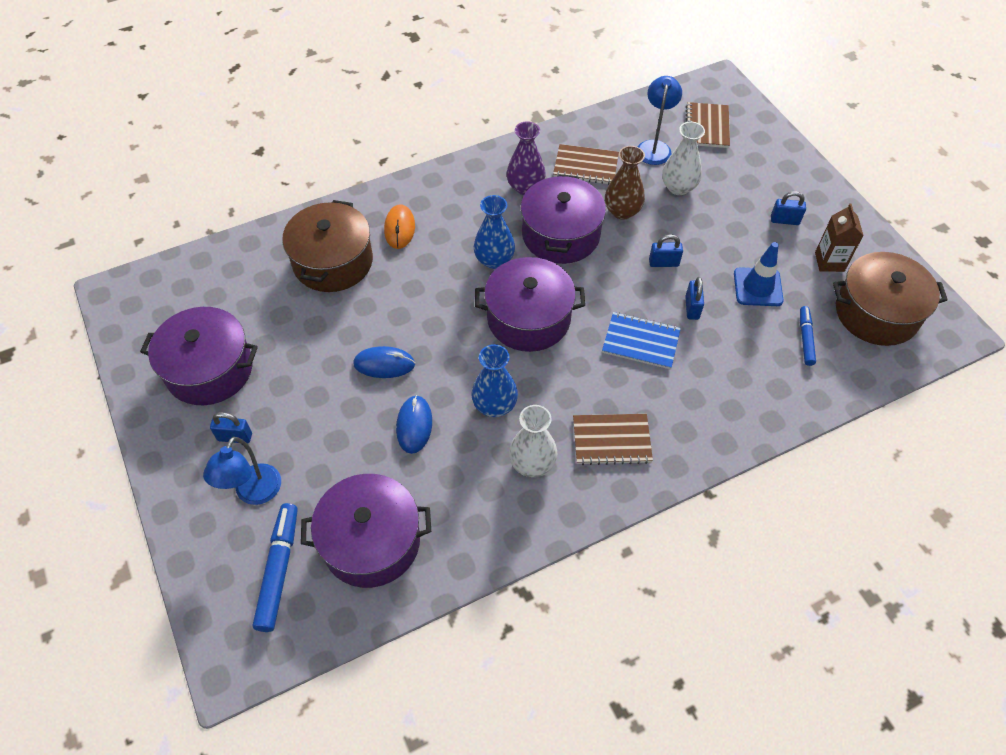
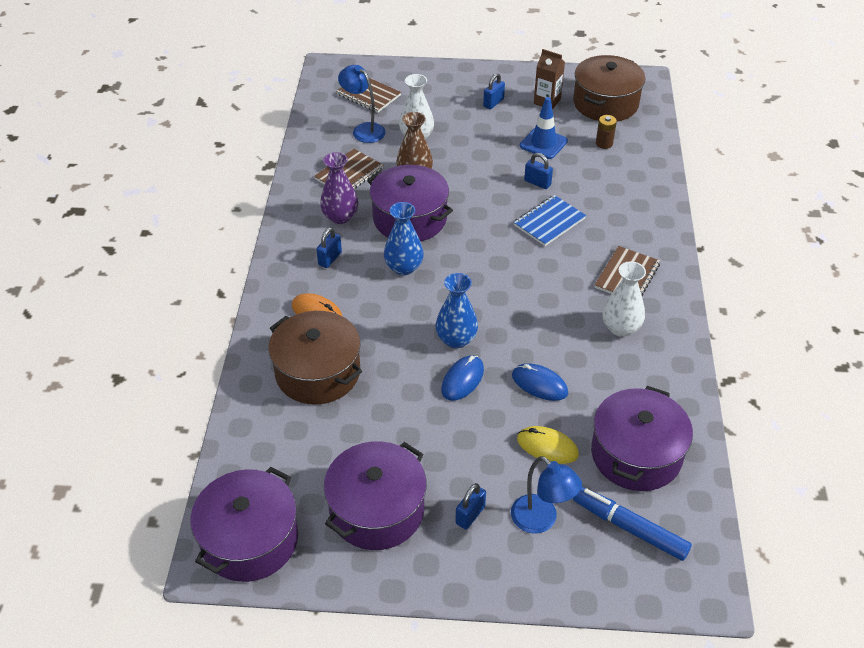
camera: 60 degrees left, 10 degrees down
(341, 463) = (547, 447): none -> yellow mouse
(494, 405) = (552, 327): blue vase -> blue vase (456, 339)
(528, 318) = (481, 272): purple pot -> purple pot (250, 539)
(663, 263) = (484, 177): blue padlock -> blue padlock (330, 259)
(805, 338) = (604, 143): blue marker -> brown battery

